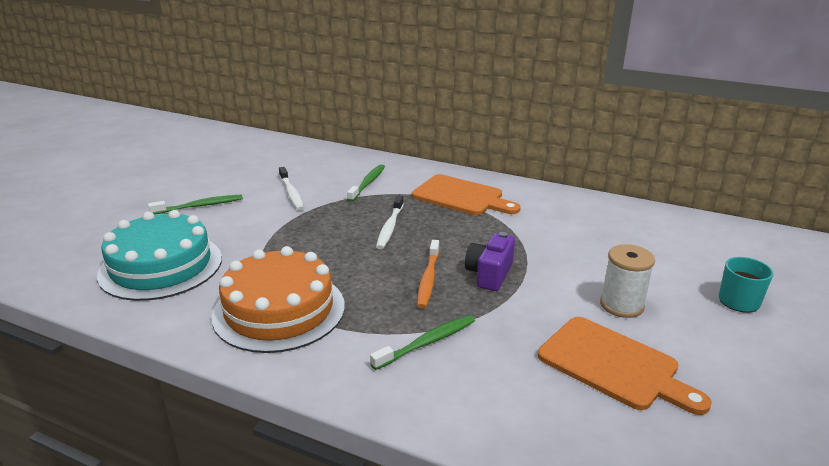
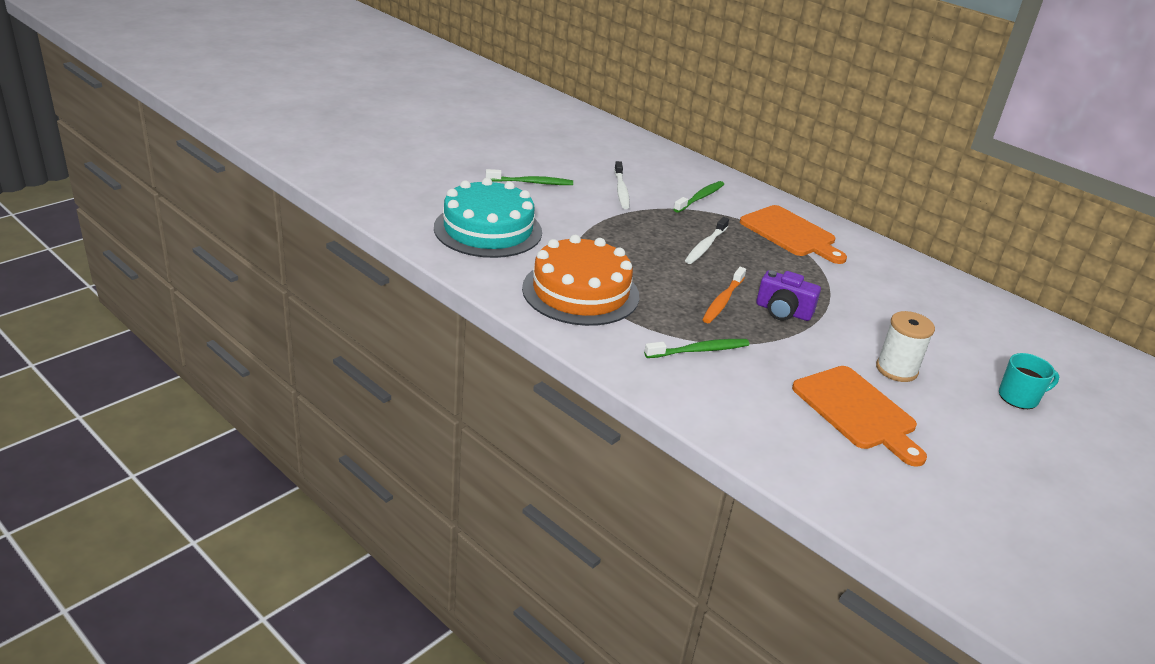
camera: 15 degrees right, 5 degrees up
(489, 274) = (783, 311): purple camera -> purple camera turned 105 degrees counterclockwise

